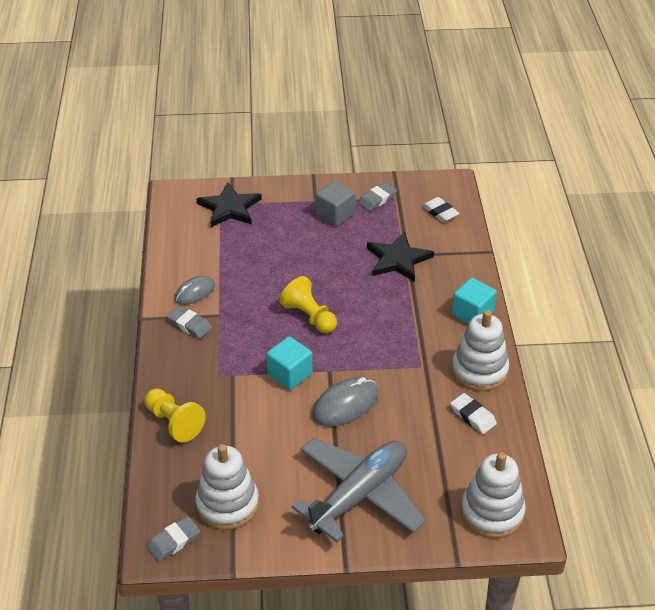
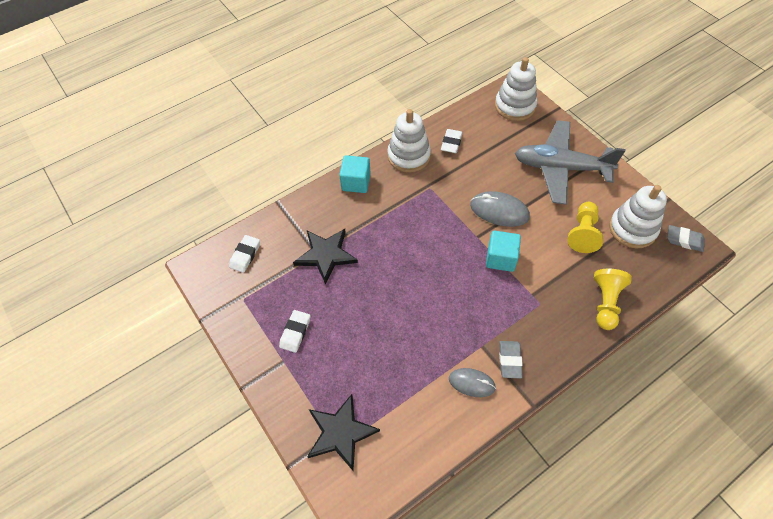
camera: 120 degrees left, 15 degrees up
(309, 316) = (434, 279): yellow pawn -> yellow pawn (583, 233)
(335, 215) = (295, 332): grey cube -> white eraser
(377, 199) = (253, 311): grey eraser -> none

